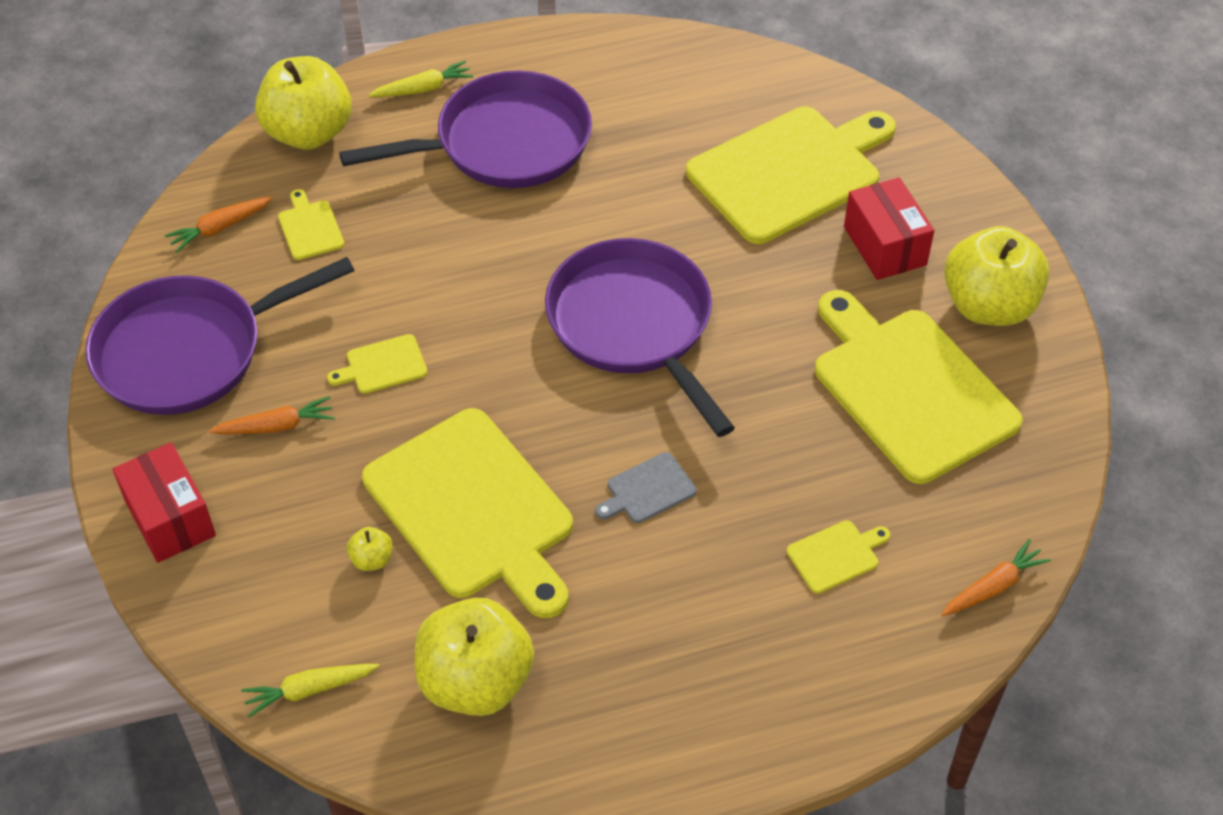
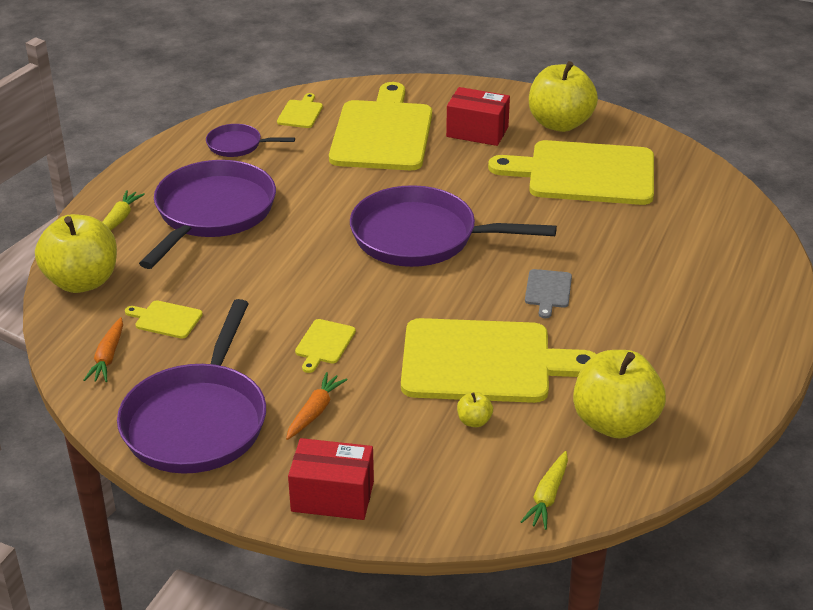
camera: 50 degrees left, 15 degrees down
(638, 81) = (238, 145): none -> purple pan
(836, 555) = (667, 251): yellow cutting board -> yellow cutting board (300, 113)
(993, 587) = (742, 214): orange carrot -> none

